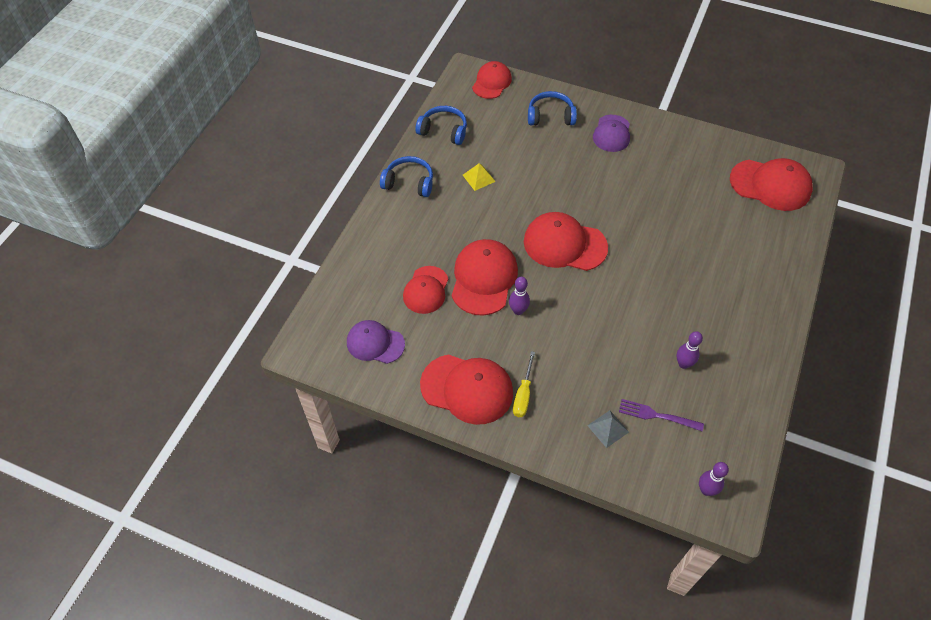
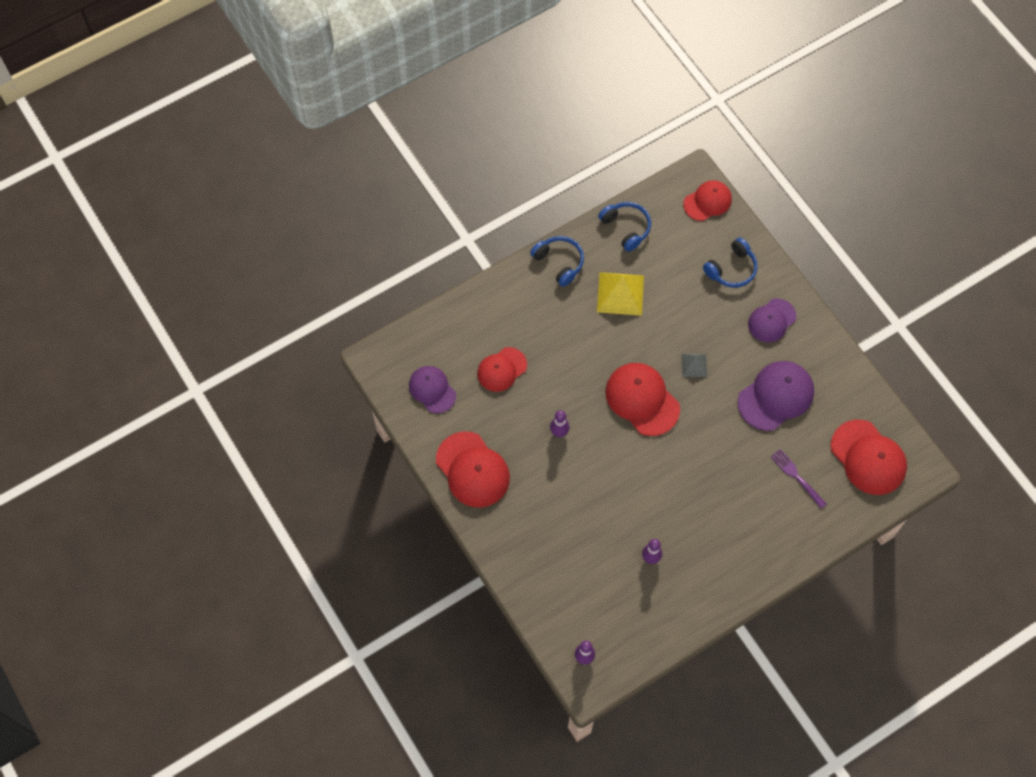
camera: 35 degrees right, 10 degrees up
(478, 178) = (620, 293): yellow pyramid -> yellow pyramid, size x1.83
(484, 279) = (553, 388): red cap -> none
(523, 394) = (510, 501): yellow screwdriver -> none
(550, 116) = (732, 269): blue headphones -> blue headphones turned 105 degrees clockwise
(608, 428) = (551, 568): grey pyramid -> grey pyramid (694, 365)
(657, 415) = (595, 582): purple fork -> purple fork (796, 477)
(664, 182) = (776, 396): none -> purple cap

